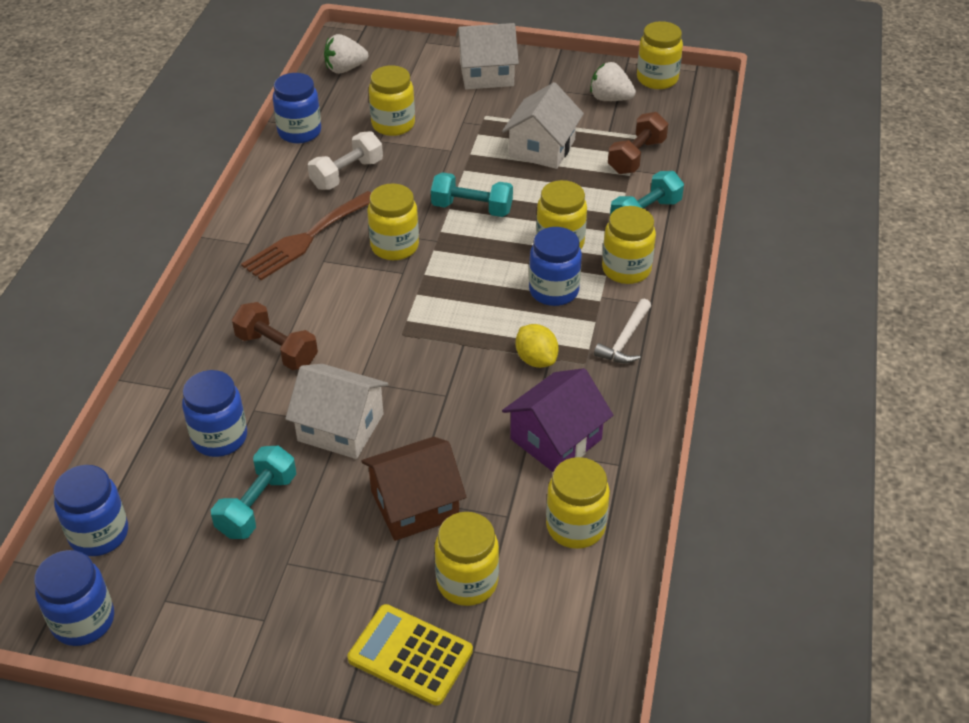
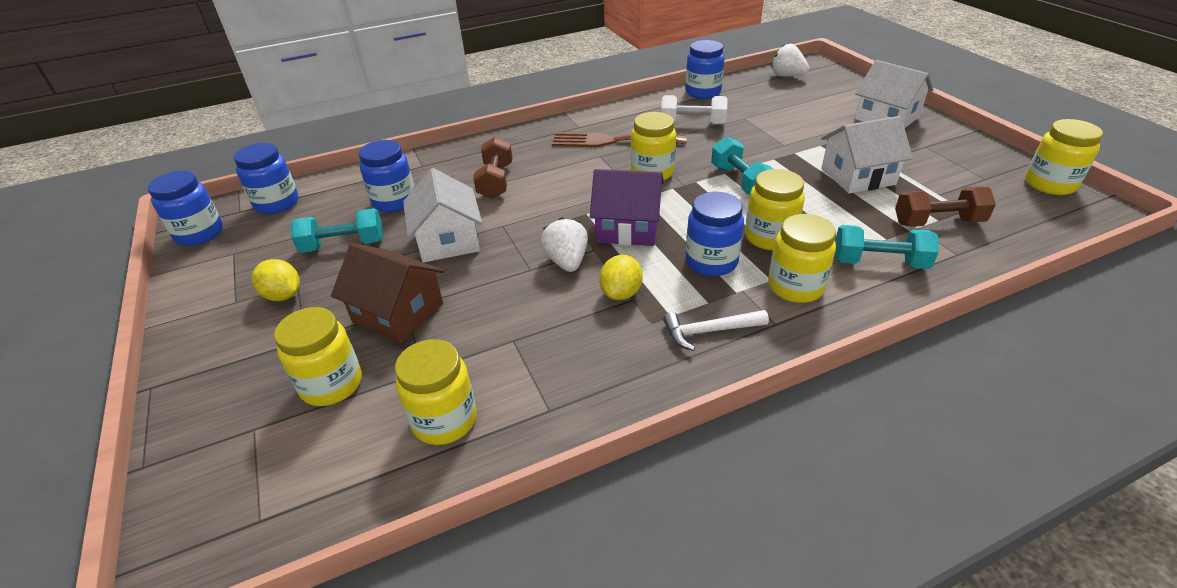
camera: 55 degrees right, 5 degrees down
(296, 578) = (283, 295): none -> yellow lemon
(393, 124) = (768, 114): yellow jar -> none
(410, 655) = (231, 393): yellow calculator -> none
(555, 439) = (540, 352): purple house -> purple house (627, 228)
(610, 98) = (976, 176): white strawberry -> white strawberry (567, 262)

